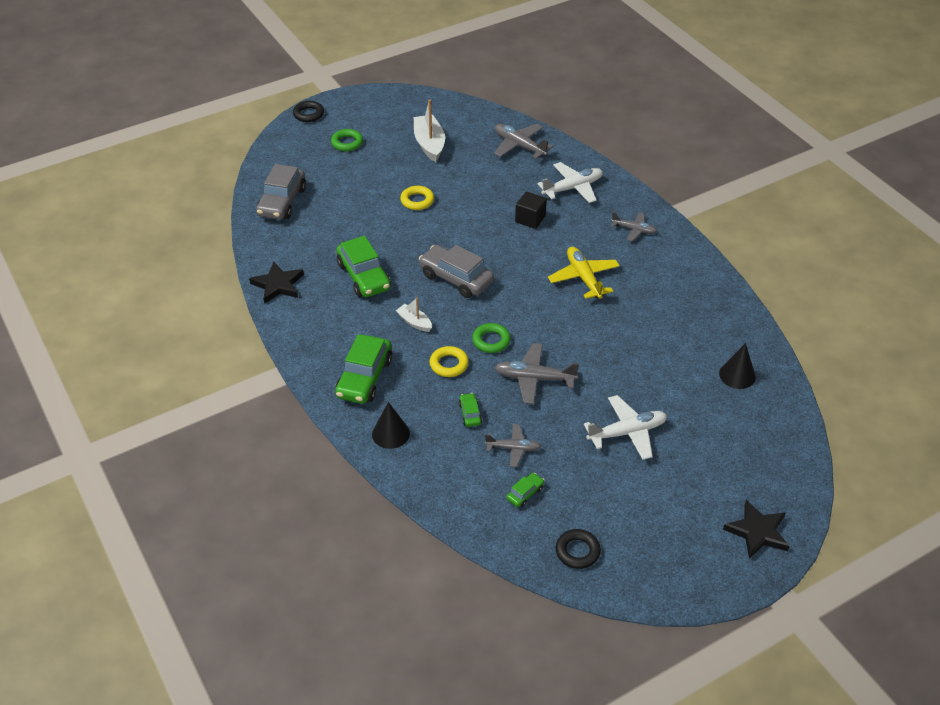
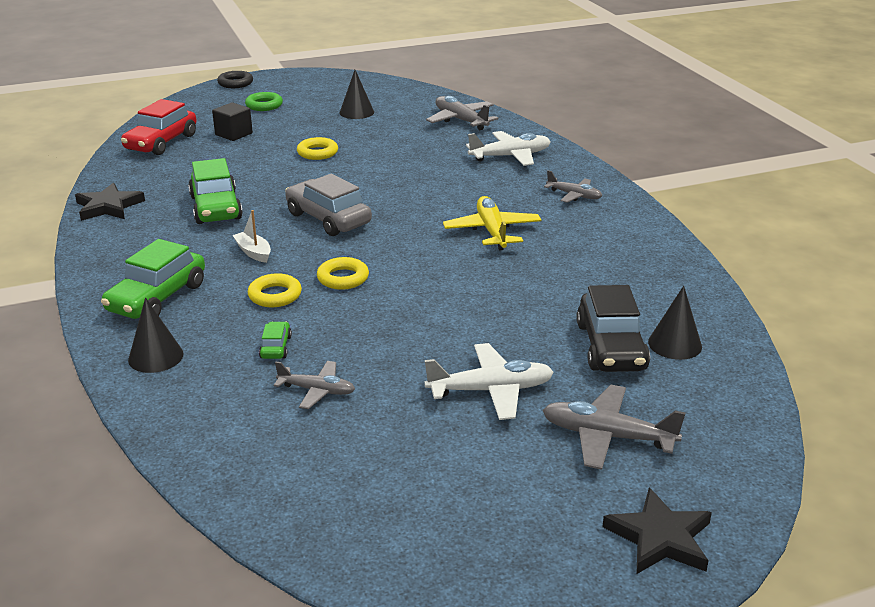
camera: 10 degrees right, 15 degrees down
(282, 202) = (161, 142): grey car -> red car
(429, 144) = (356, 112): white boat -> black cone
(491, 341) = (343, 278): green ring -> yellow ring
(525, 493) = (308, 444): green car -> none
(530, 219) = (446, 177): black cube -> black cube (234, 134)
(534, 378) = (382, 320): grey plane -> grey plane (607, 436)
(577, 551) = (355, 527): black ring -> none
(696, 383) = (611, 347): none -> black car

